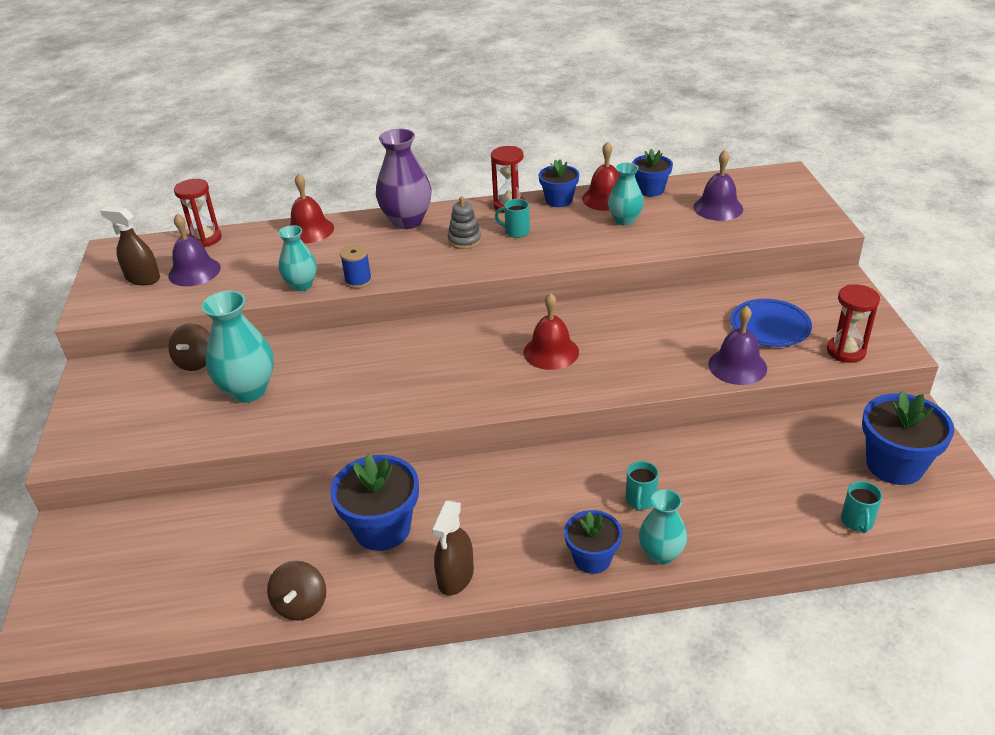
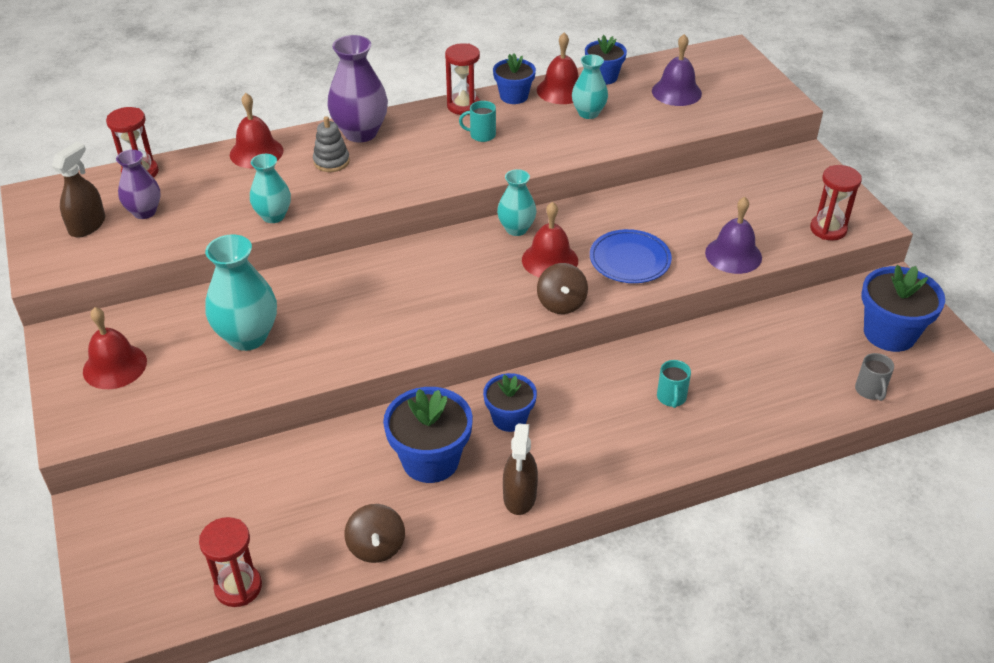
camera: 15 degrees left, 5 degrees up
(125, 402) = (115, 366): none -> red bell
(142, 278) = (87, 225): brown spray bottle -> brown spray bottle turned 105 degrees clockwise
(161, 623) = (238, 587): none -> red hourglass
(194, 271) = (144, 212): purple bell -> purple vase
(196, 362) = (176, 312): brown spinning top -> brown spinning top (561, 303)
(358, 281) = (334, 205): blue spool -> none
(464, 240) = (431, 149): grey stacking toy -> grey stacking toy (331, 161)
(592, 558) = (643, 459): blue flower pot -> blue flower pot (509, 418)
(661, 554) = (705, 446): turquoise vase -> turquoise vase (516, 229)
(770, 326) = (752, 211): blue plate -> blue plate (630, 260)
(857, 521) = (870, 391): turquoise mug -> grey mug

